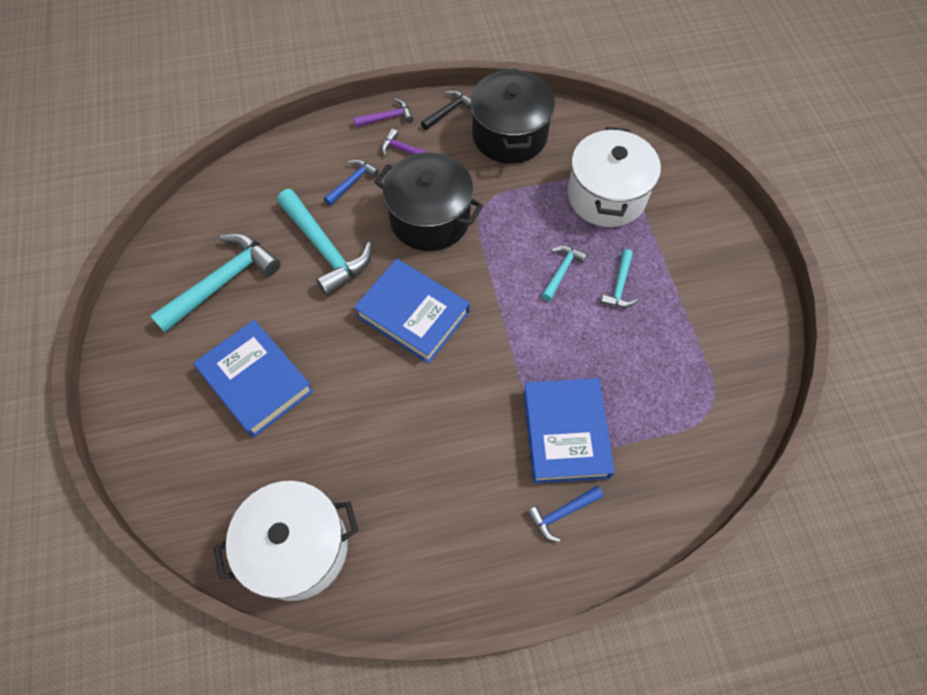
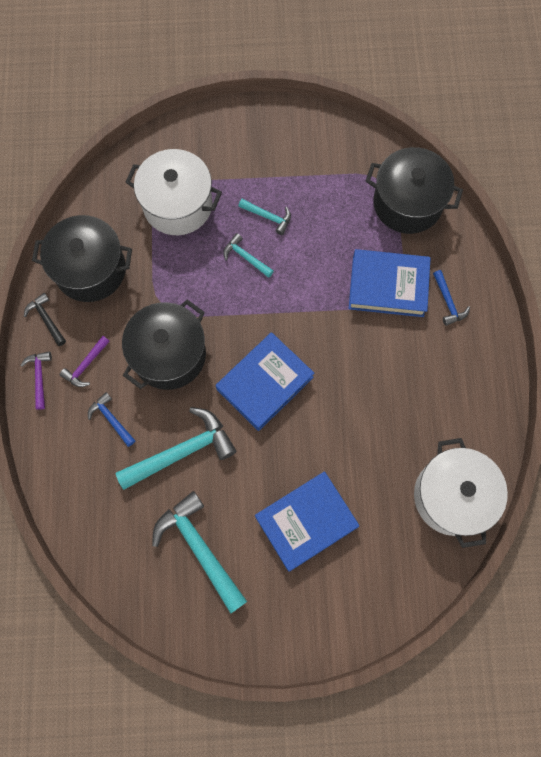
camera: 80 degrees left, 10 degrees up
(690, 443) = (407, 203): none -> black pot

